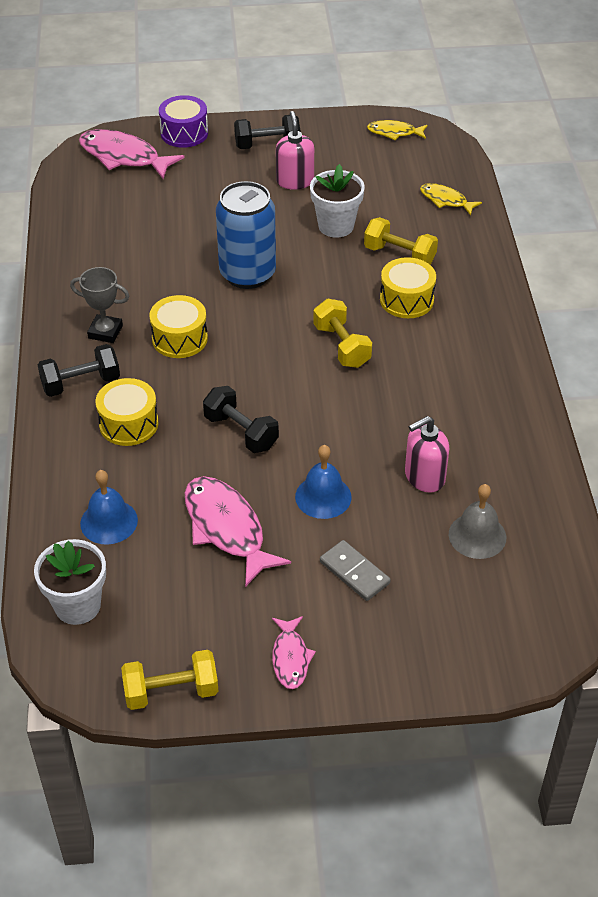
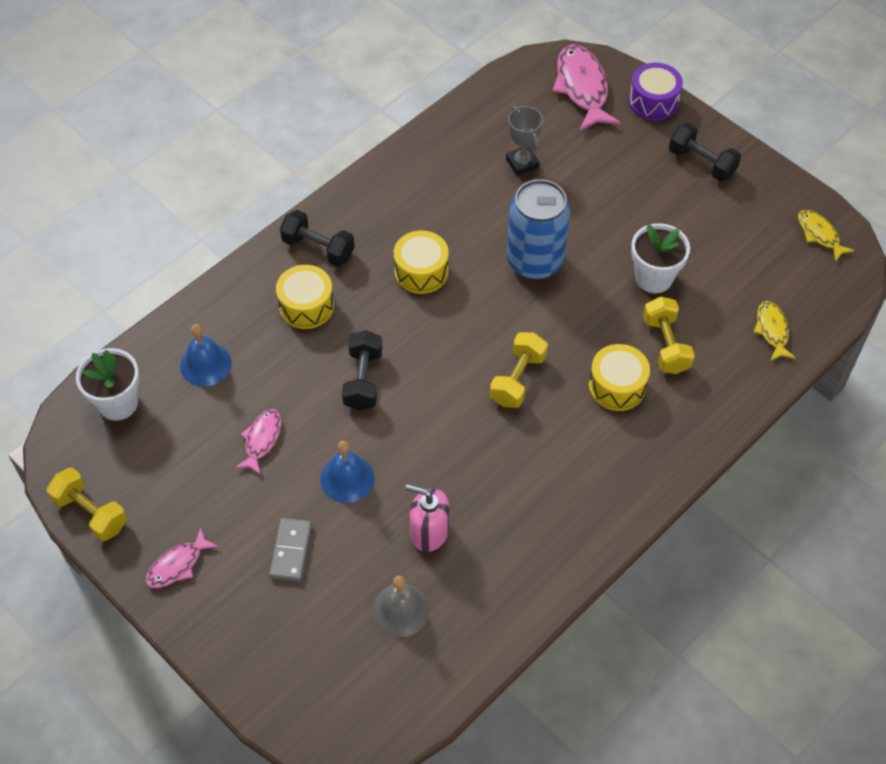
camera: 50 degrees right, 10 degrees up
(105, 332) = (383, 223): grey trophy -> grey trophy (522, 163)
(227, 528) = (262, 440): pink fish -> pink fish, size x0.56
(295, 181) = (678, 212): pink soap dispenser -> none

